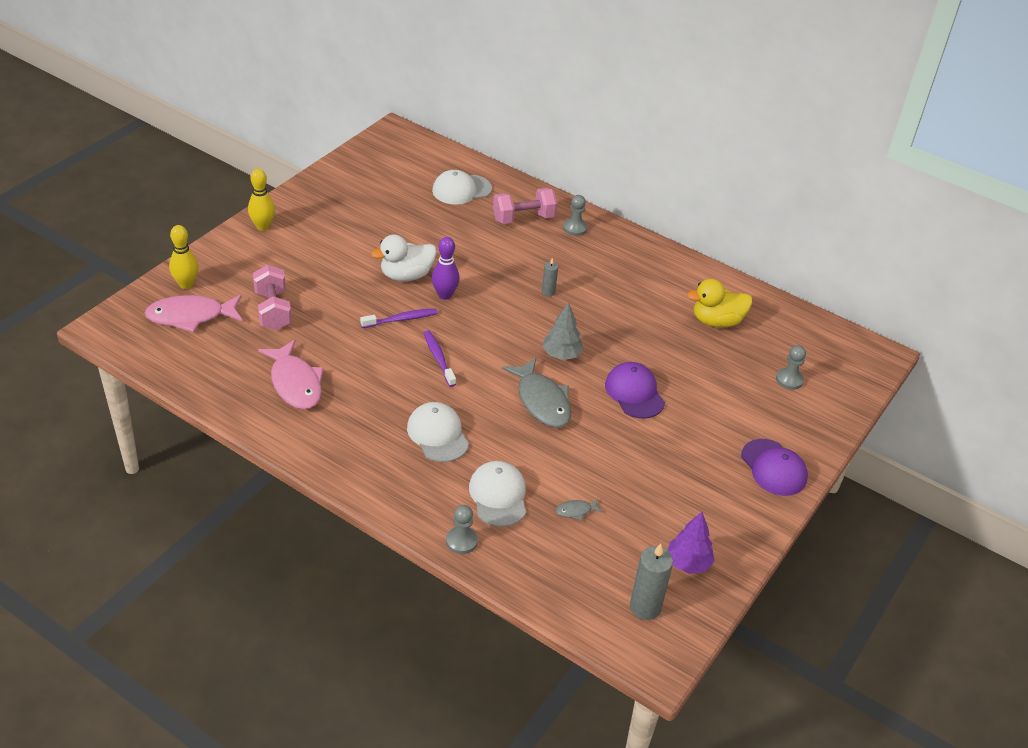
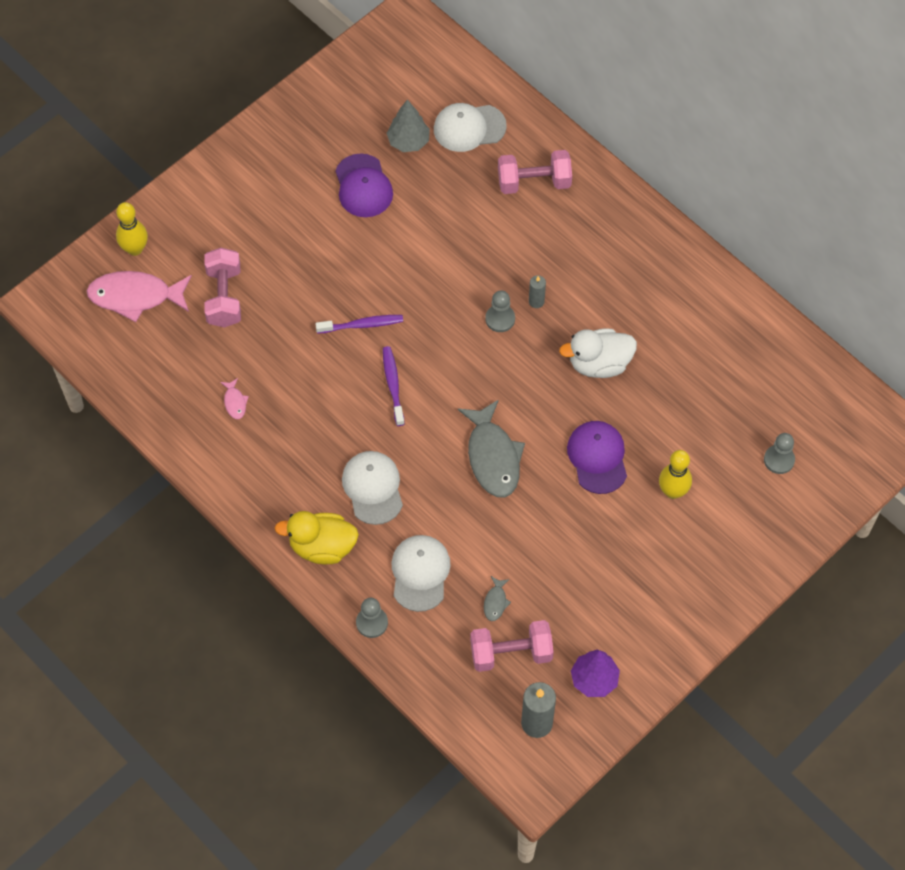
camera: 15 degrees right, 20 degrees up
(262, 226) = (228, 168): yellow bowling pin -> yellow bowling pin (673, 491)
(295, 383) = (235, 402): pink fish -> pink fish, size x0.43
(406, 275) = (379, 260): white duck -> white duck (599, 364)
(444, 295) = (417, 294): purple bowling pin -> none
(561, 355) = (530, 395): grey tree -> grey tree (408, 141)
(575, 228) = (592, 204): grey pawn -> grey pawn (500, 319)
(576, 511) = (495, 602): grey fish -> grey fish turned 75 degrees counterclockwise
(602, 551) = (511, 653): none -> pink dumbbell
(716, 321) = (721, 366): yellow duck -> yellow duck (322, 547)
(773, 468) = (722, 575): purple cap -> purple cap (363, 186)

